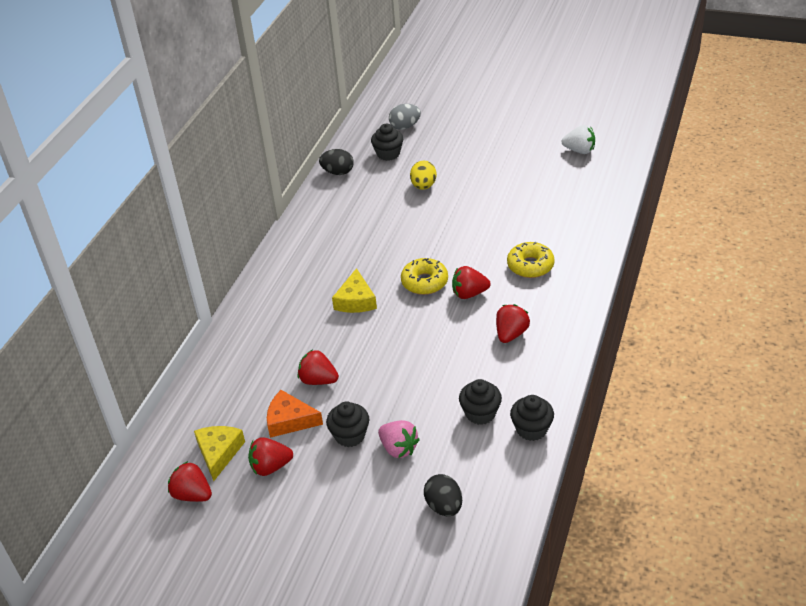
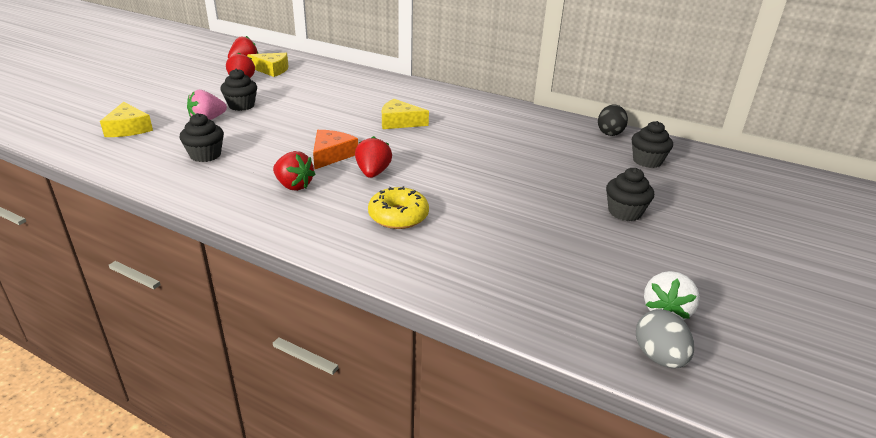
camera: 95 degrees right, 10 degrees down
(289, 420) = (279, 89): orange cheese -> orange cheese (331, 155)
(318, 380) = (312, 101): red strawberry -> none
(405, 126) = (711, 177): grey egg -> grey egg (659, 357)
(423, 186) = (578, 173): yellow egg -> none
(424, 282) = (406, 153): yellow donut -> none
(444, 506) = (128, 128): black egg -> yellow cheese
(531, 429) = (158, 175): black cupcake -> black cupcake (624, 212)

